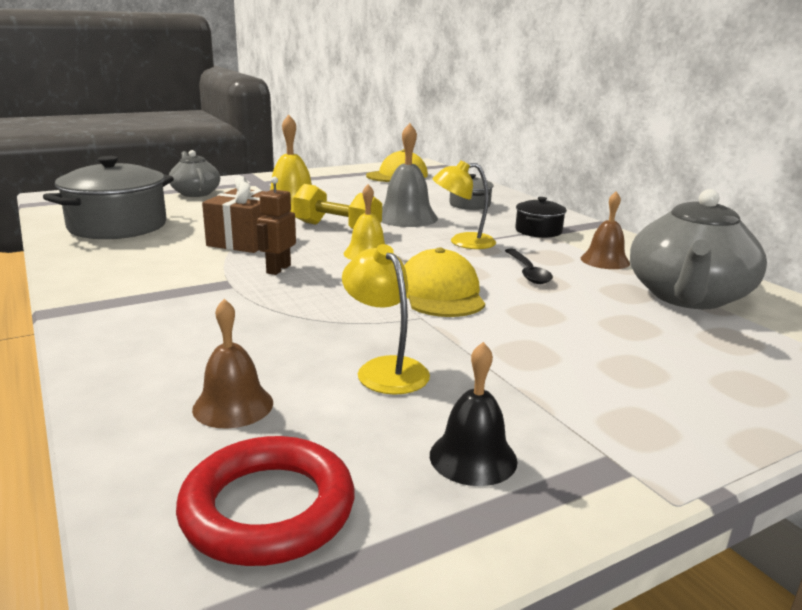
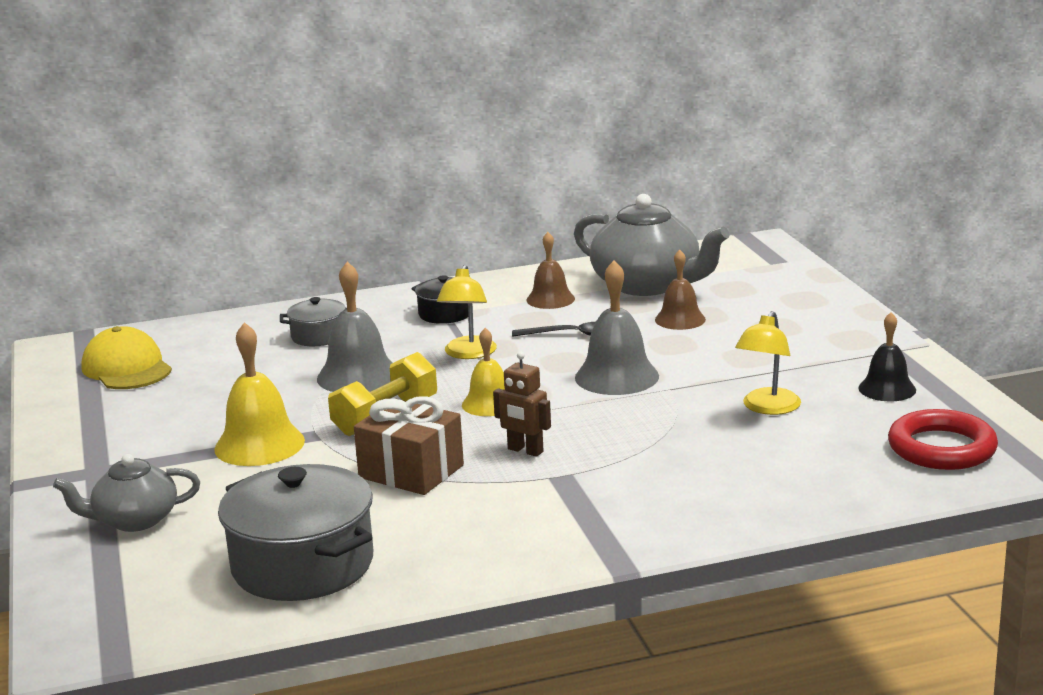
camera: 75 degrees left, 0 degrees up
(233, 405) = (821, 463): brown bell -> brown bell (680, 319)
(385, 369) = (767, 408): yellow lamp -> yellow lamp turned 45 degrees counterclockwise
(440, 293) = (616, 376): yellow cap -> grey bell

